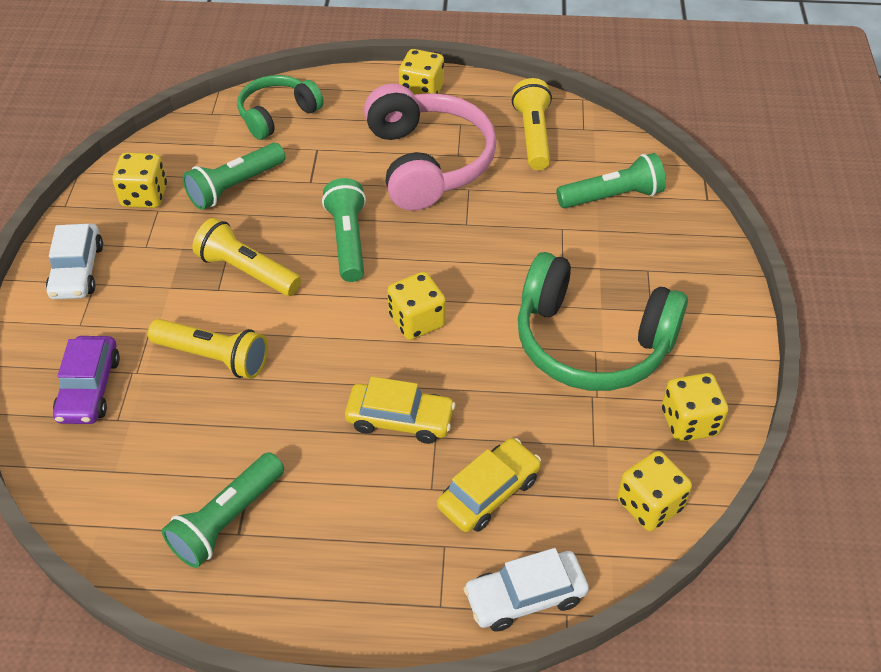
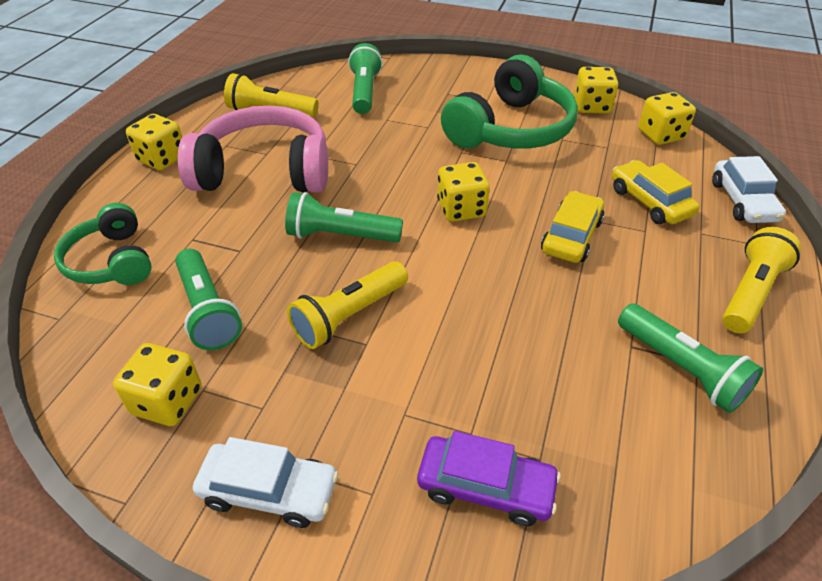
camera: 75 degrees left, 5 degrees down
(213, 357) = (466, 358): yellow flashlight -> yellow flashlight (750, 293)

